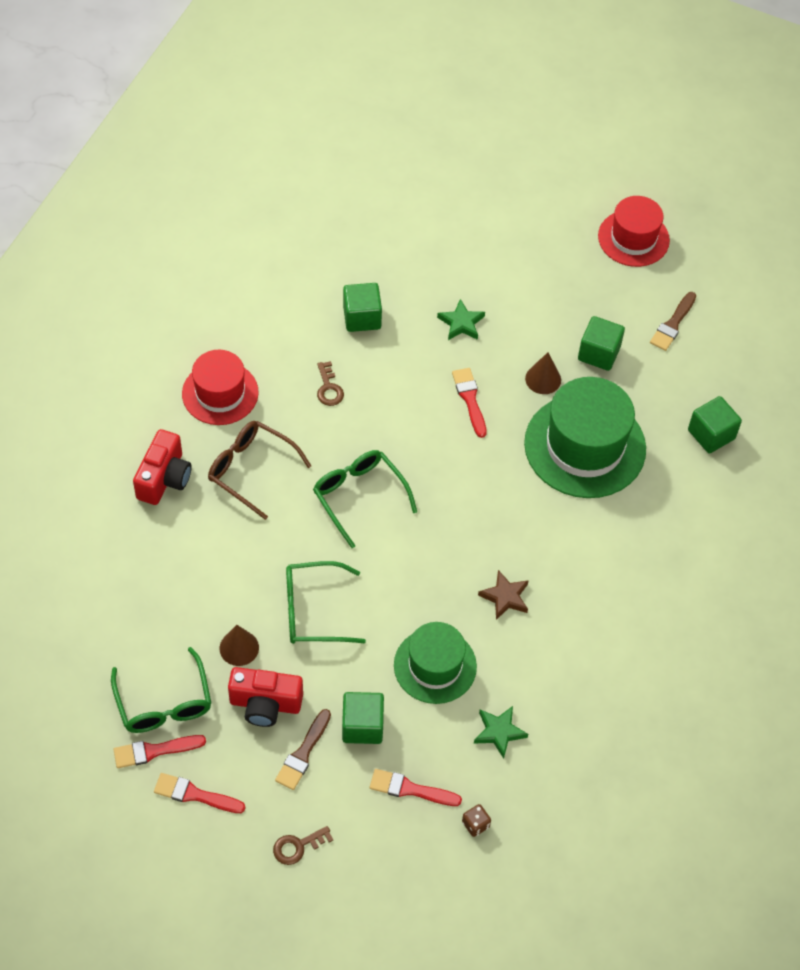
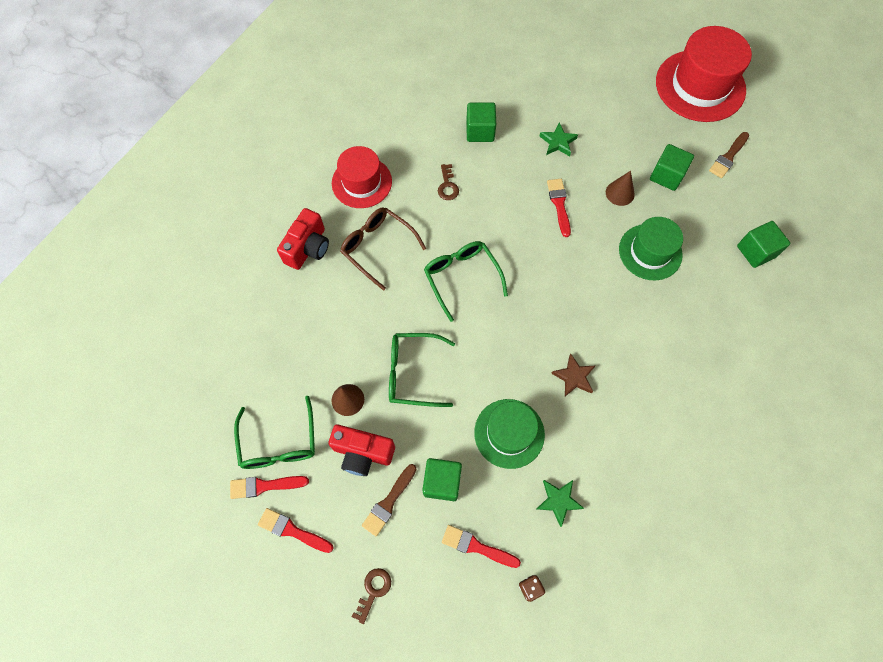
camera: 10 degrees right, 10 degrees up
(298, 846) = (373, 591): brown key -> brown key turned 135 degrees clockwise
(585, 446) = (650, 252): green hat -> green hat, size x0.63
(633, 238) = (700, 86): red hat -> red hat, size x1.58

